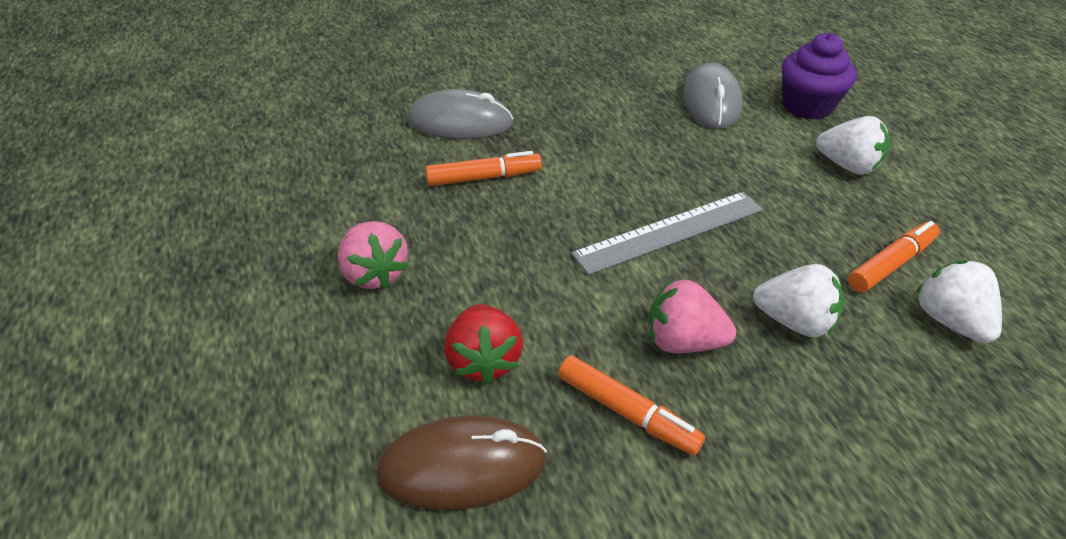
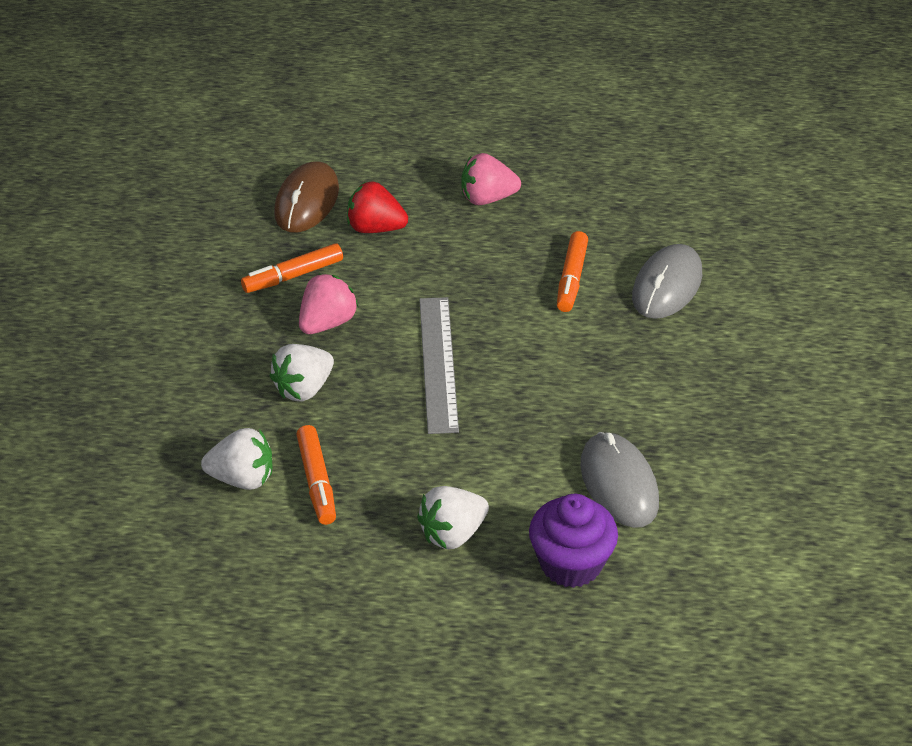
camera: 115 degrees right, 0 degrees up
(711, 101) = (619, 483): grey mouse -> grey mouse turned 45 degrees clockwise

